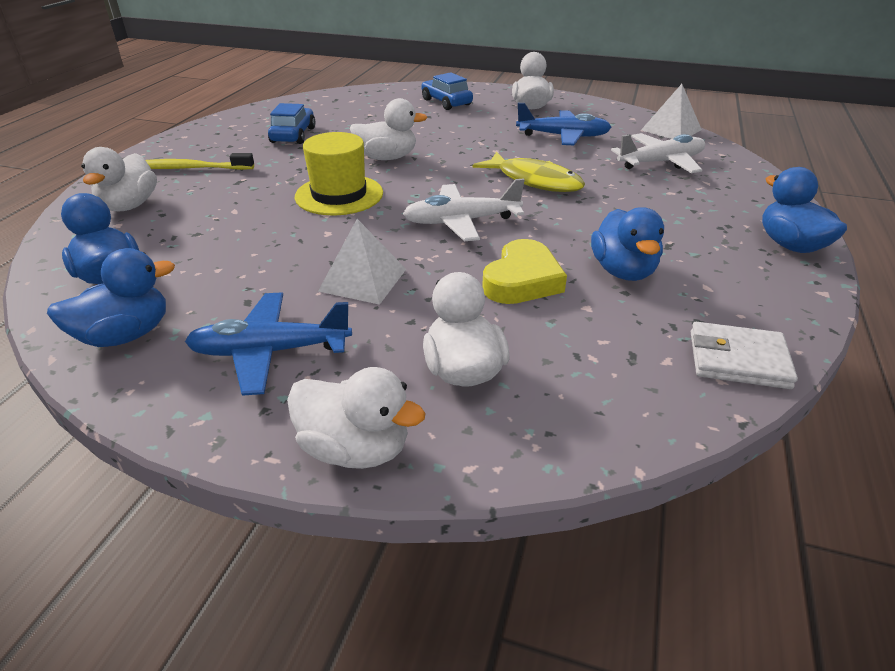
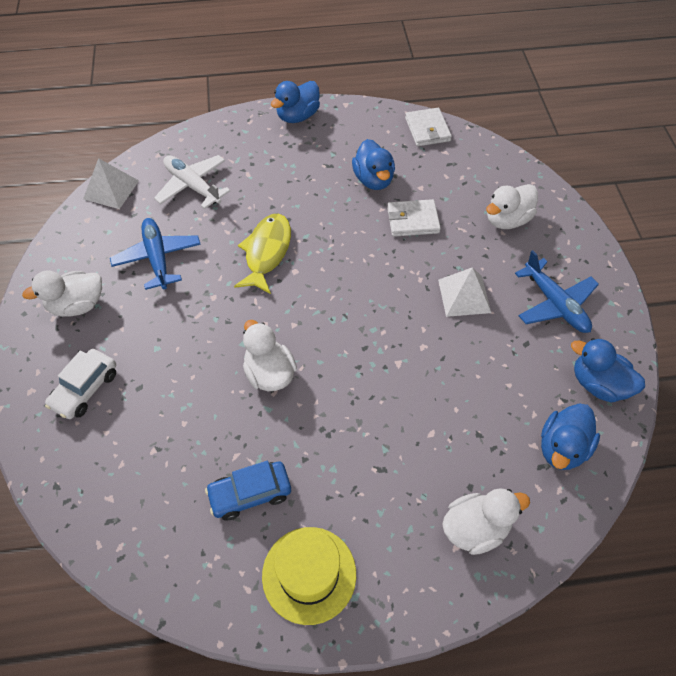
camera: 115 degrees left, 20 degrees up
(189, 168) = (380, 539): yellow toothbrush -> none
(339, 195) = (362, 371): yellow hat -> yellow hat (309, 574)
(355, 449) = (582, 237): white duck -> none
(446, 102) = (85, 389): blue car -> white car
(461, 222) = (359, 274): white plane -> none
(522, 280) = (413, 220): yellow heart -> white wallet
(623, 271) = (373, 180): blue duck -> blue duck turned 105 degrees clockwise

